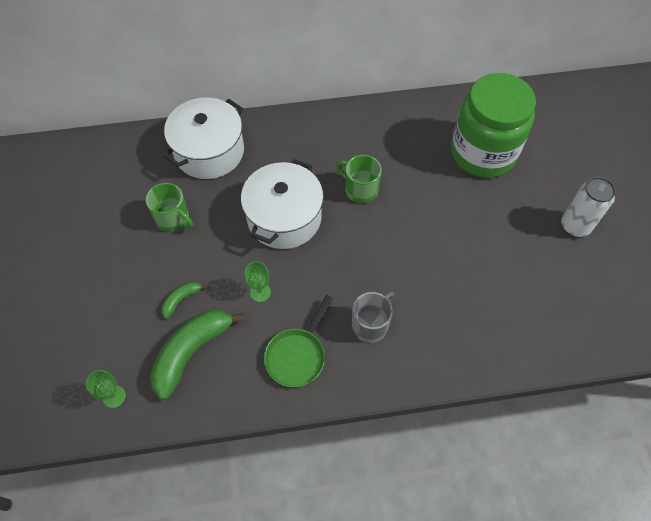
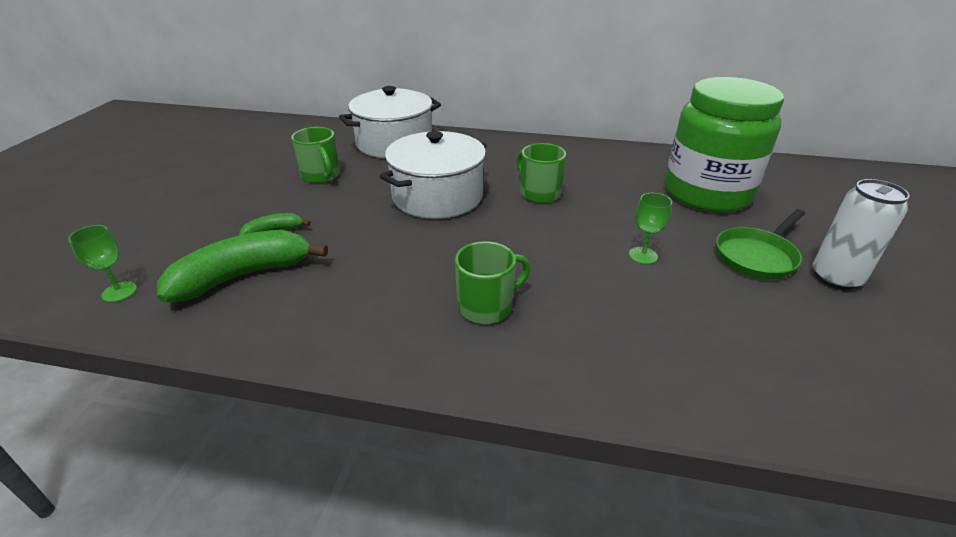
camera: 20 degrees right, 25 degrees down
(260, 292) = (366, 245): green goblet -> green goblet (643, 255)
(297, 356) = (367, 312): green pan -> green pan (757, 256)
(371, 324) = (487, 306): grey mug -> green mug

